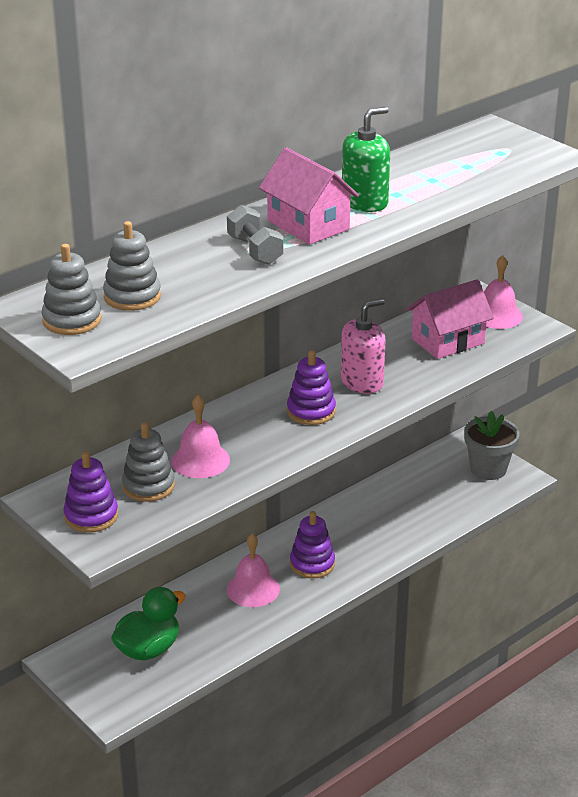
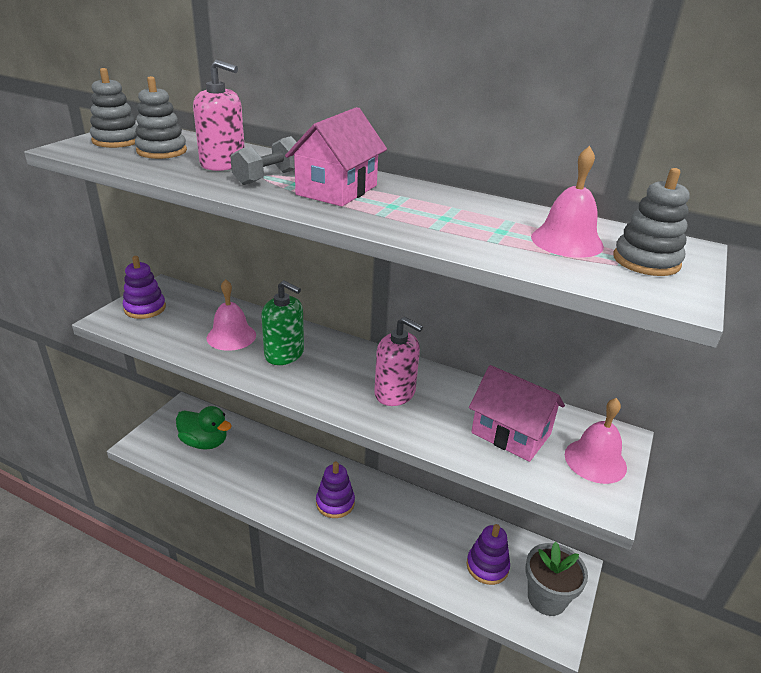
camera: 65 degrees right, 0 degrees up
(148, 486) = (189, 322): grey stacking toy -> grey stacking toy (646, 261)
(198, 268) = (223, 164): none -> pink soap dispenser
(253, 589) = (289, 477): pink bell -> pink bell (567, 241)
(311, 411) = (329, 374): purple stacking toy -> purple stacking toy (487, 566)
(364, 202) = (410, 206): green soap dispenser -> green soap dispenser (284, 354)

